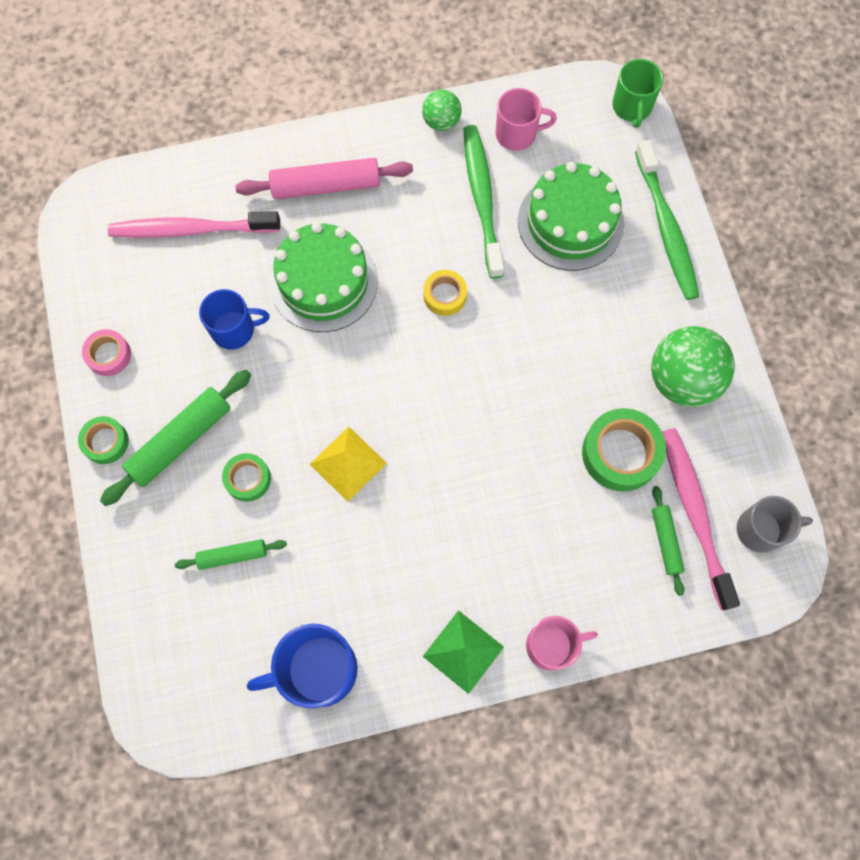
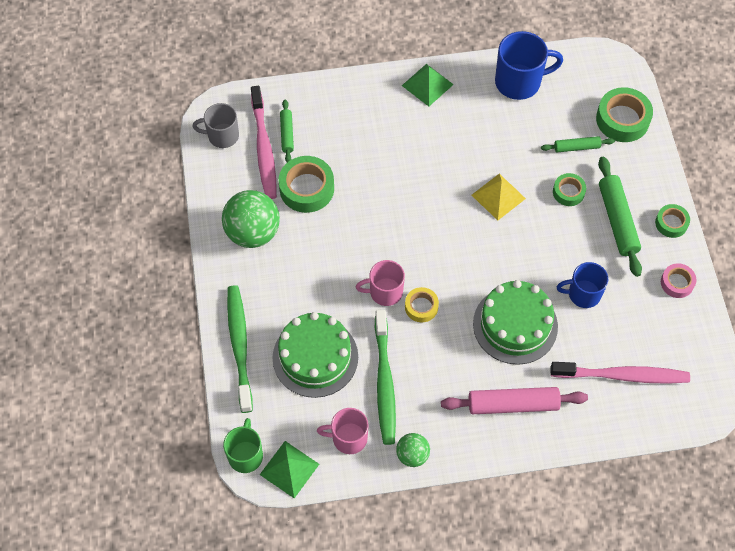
camera: 175 degrees left, 10 degrees down
(159, 612) = (622, 119): none -> green tape
(180, 440) = (617, 220): green rolling pin -> green rolling pin turned 60 degrees counterclockwise
(551, 645) = (371, 84): pink mug -> pink mug (385, 292)
(579, 97) = (289, 469): none -> green pyramid

